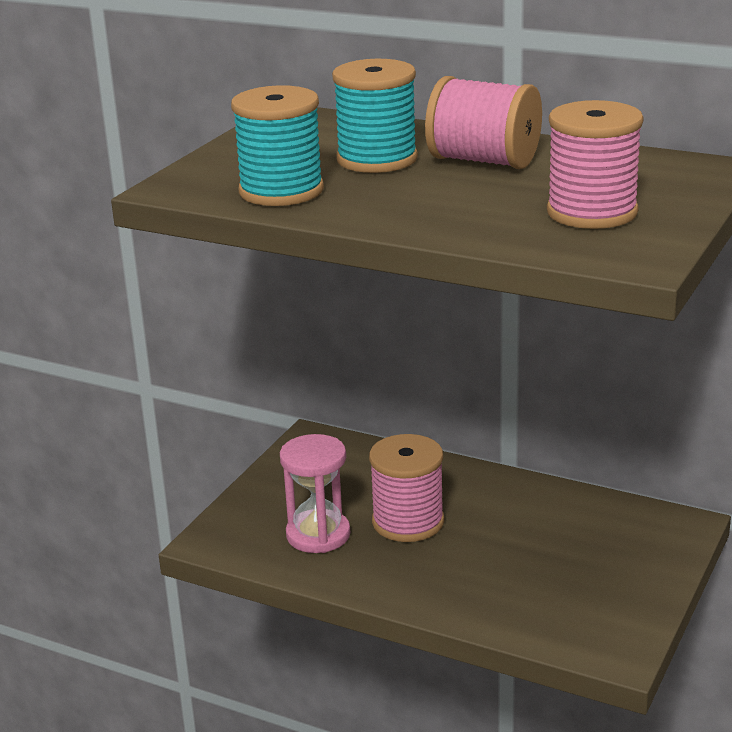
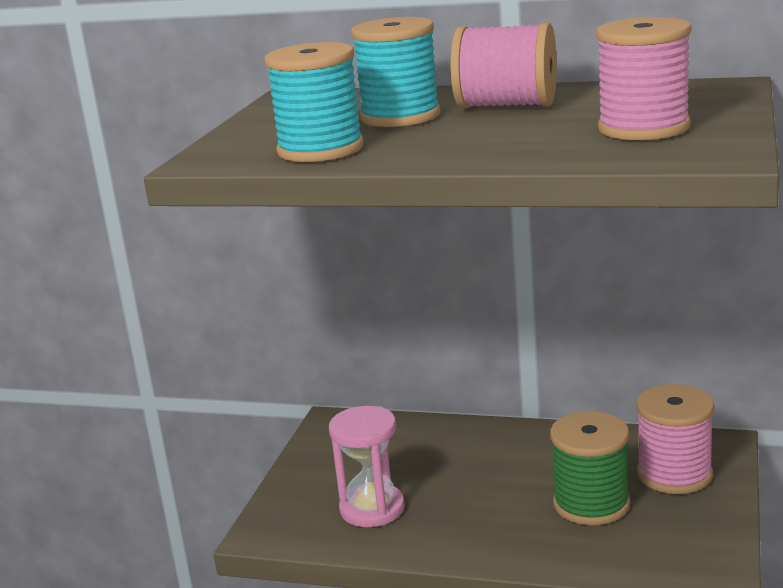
camera: 10 degrees left, 5 degrees down
(408, 522) = (456, 483): pink spool -> pink spool (674, 474)
(529, 565) = (591, 504): none -> green spool

